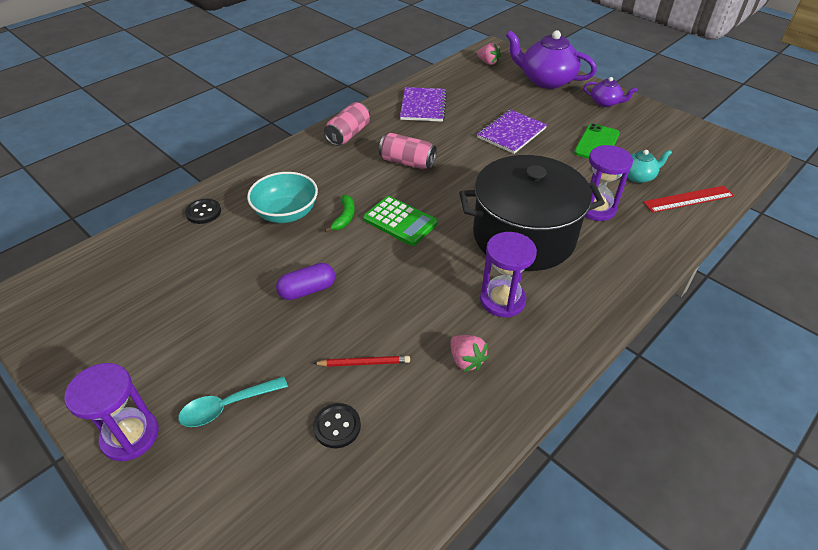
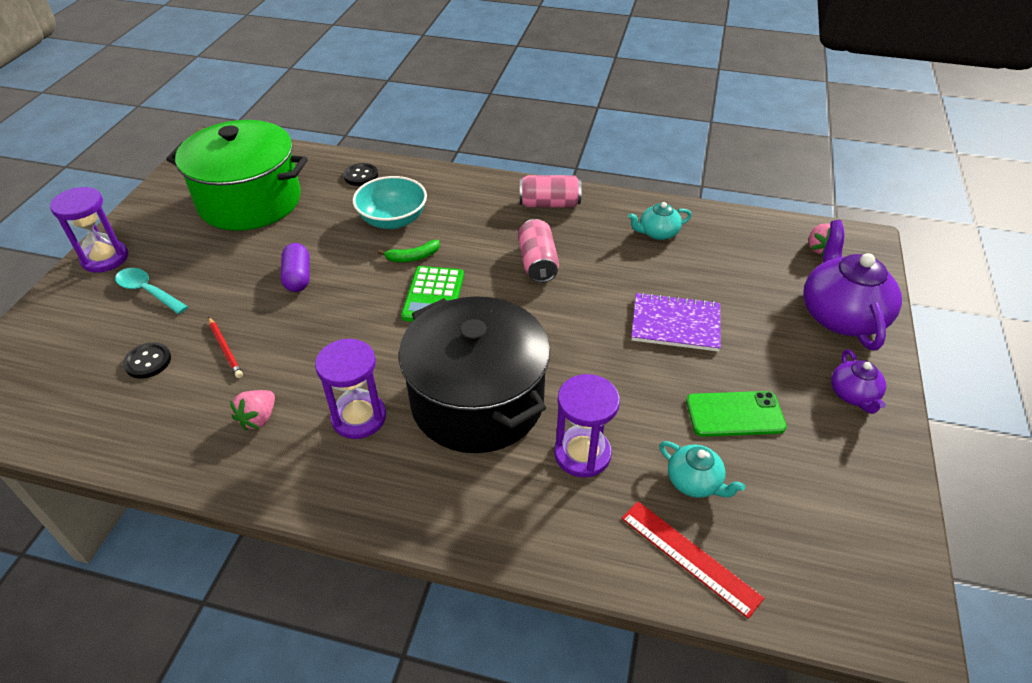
camera: 60 degrees right, 0 degrees up
(158, 293) = (250, 201): none -> green pot
(307, 290) = (298, 277): purple capsule -> purple capsule turned 45 degrees clockwise
(423, 106) = (657, 233): purple notebook -> turquoise teapot

